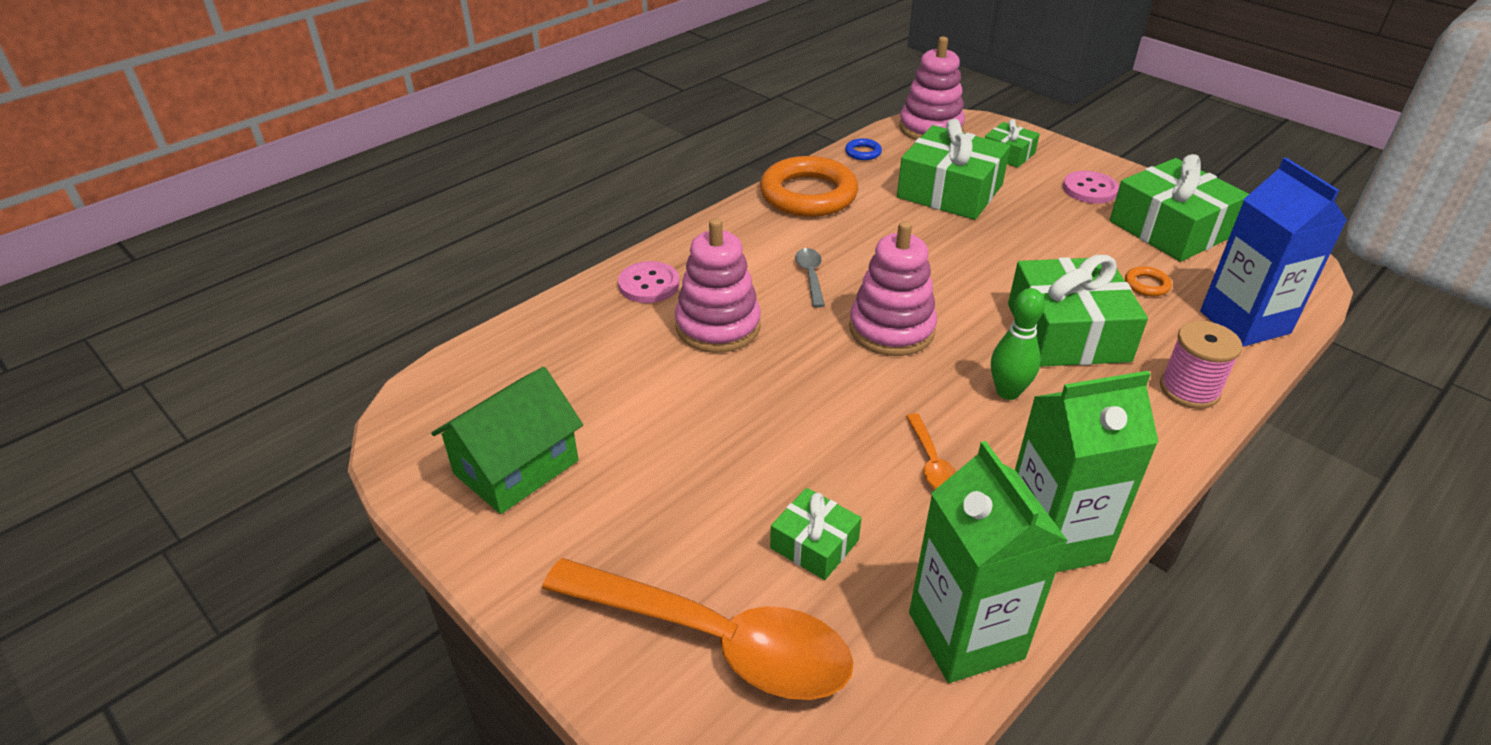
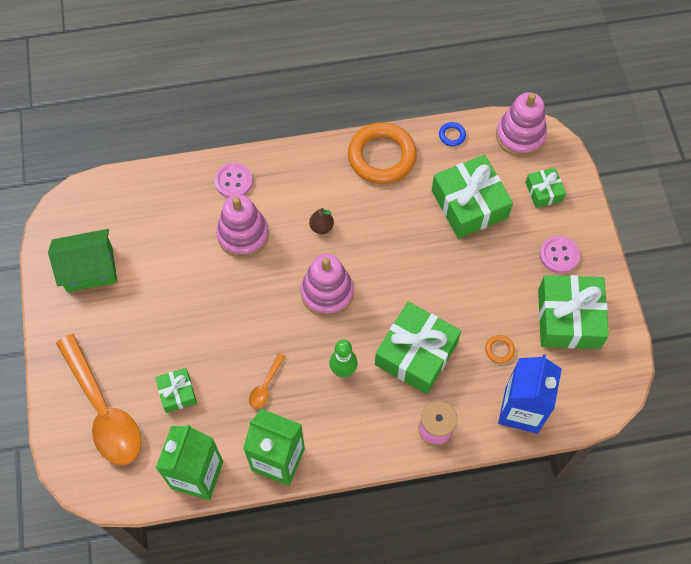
camera: 35 degrees right, 25 degrees up
(810, 276) = (321, 227): grey spoon -> brown pear

